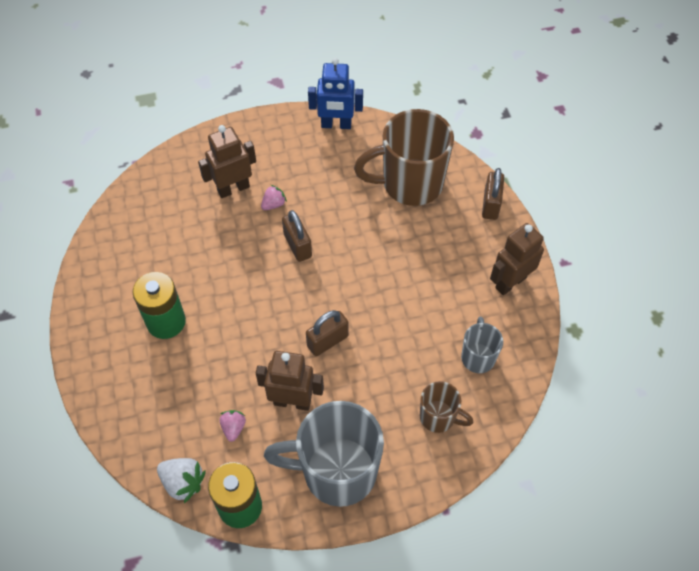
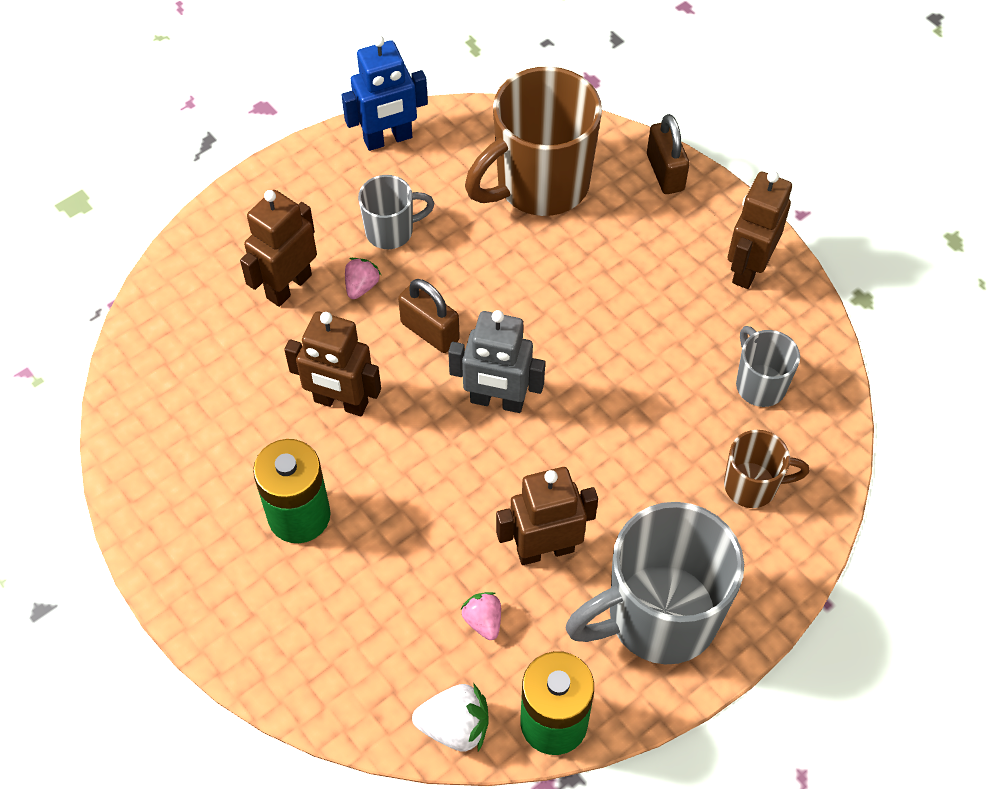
camera: 25 degrees left, 0 degrees up
(225, 267) = (340, 402): none -> brown robot
(308, 179) = (391, 231): none -> grey mug
(313, 302) = (497, 401): none -> grey robot
(327, 341) = (547, 447): brown padlock -> none

